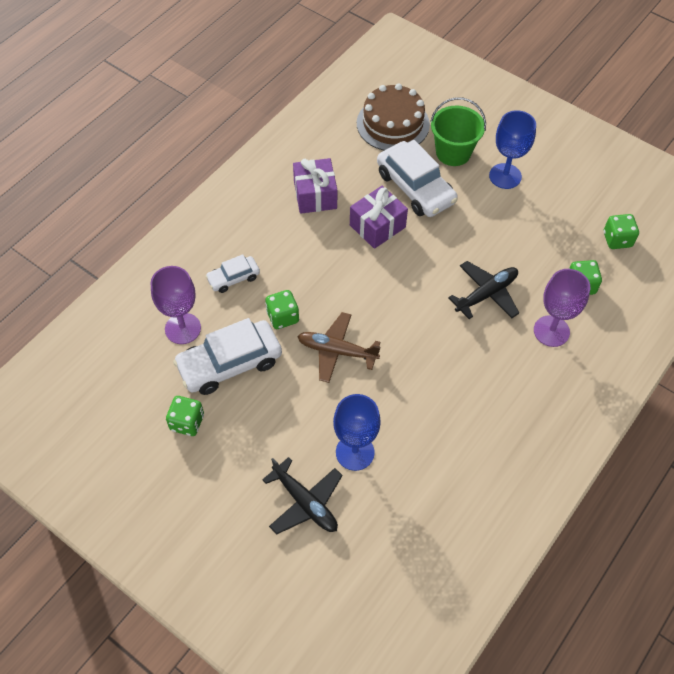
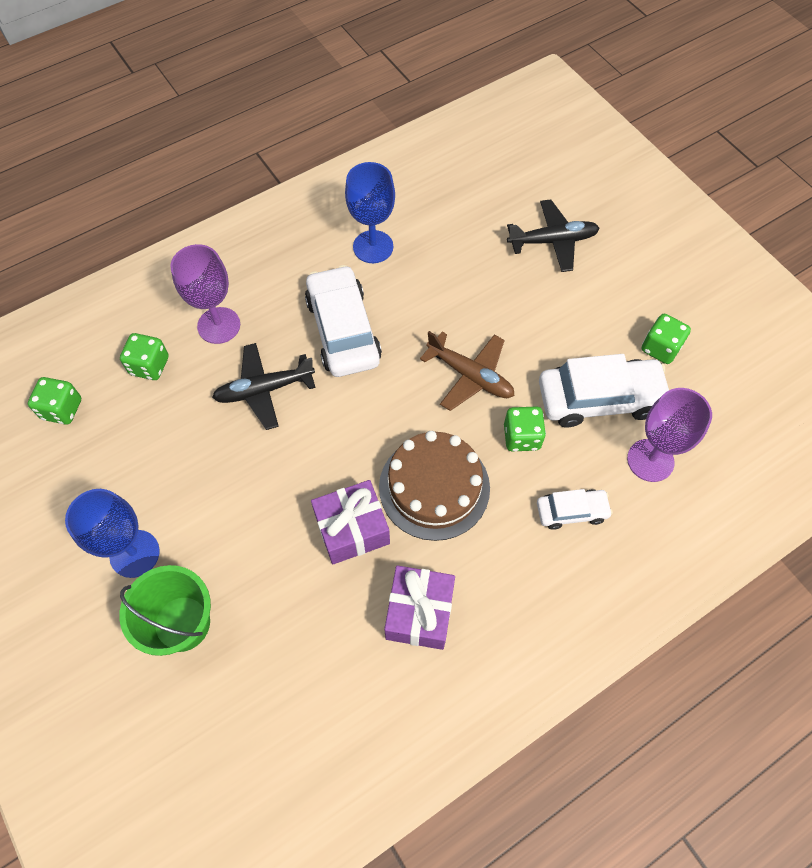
camera: 160 degrees left, 5 degrees up
(305, 502) = (553, 241): black plane -> black plane turned 105 degrees clockwise
(355, 452) = (489, 269): blue goblet -> blue goblet (373, 247)
(393, 124) = (243, 718): brown cake -> brown cake (434, 487)
(415, 187) = (270, 577): white car -> white car (343, 330)

